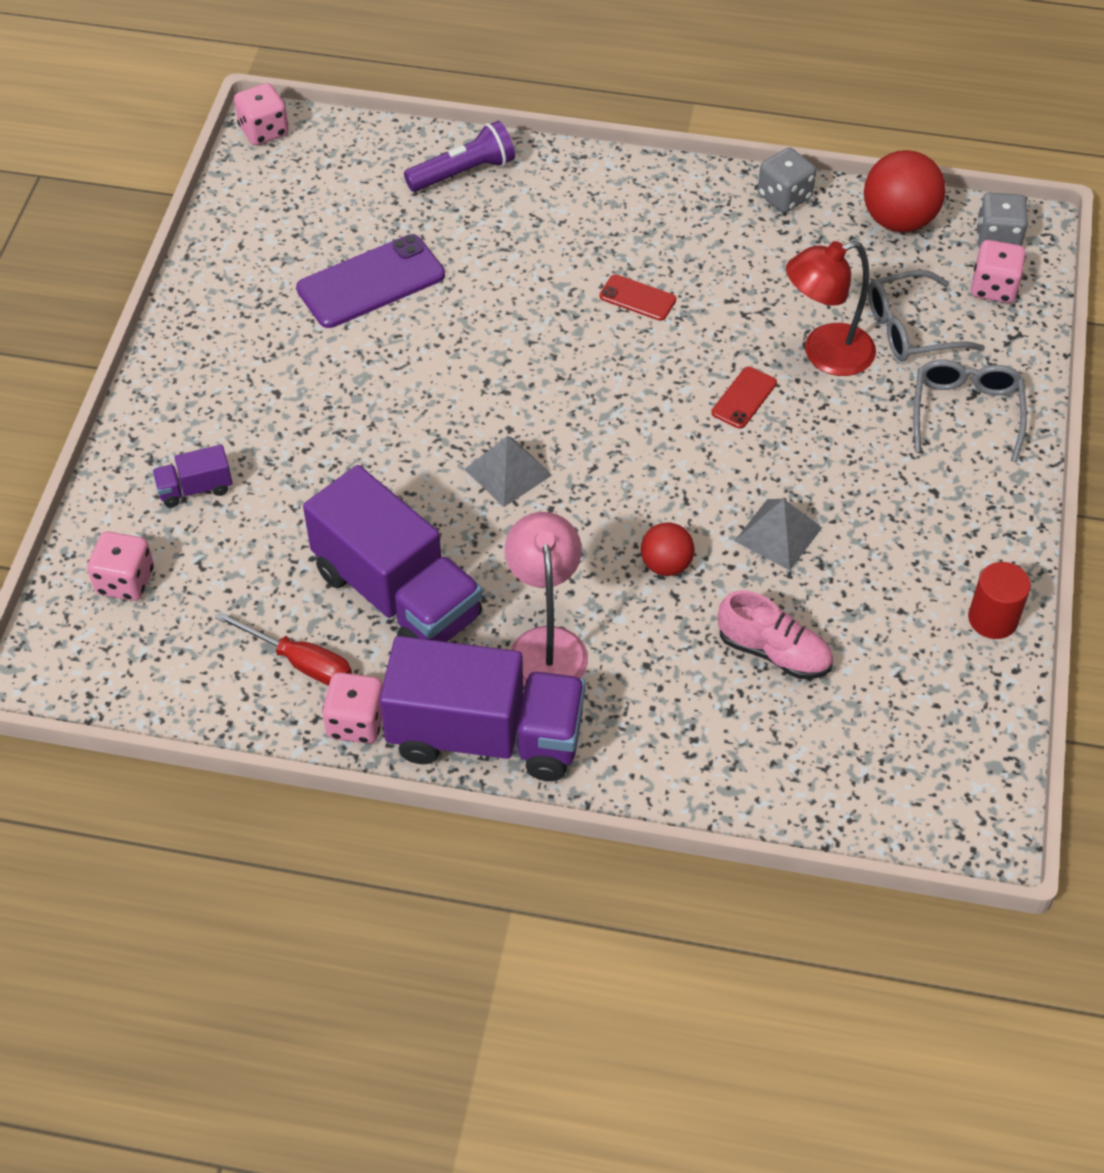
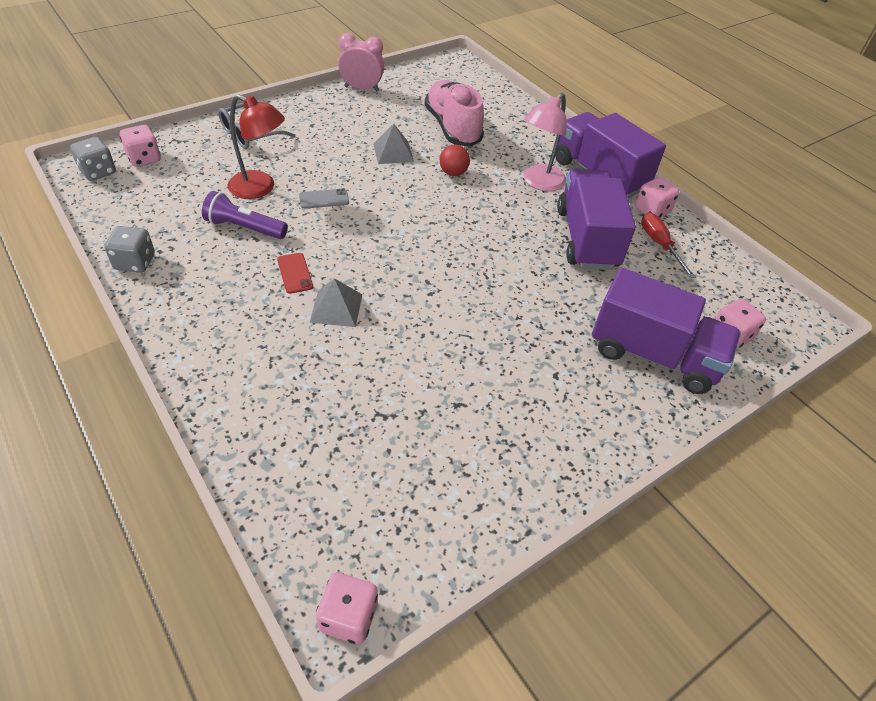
camera: 140 degrees left, 5 degrees down
(195, 489) = (653, 355): purple truck -> purple truck, size x2.37
(371, 282) = (423, 401): purple phone -> none
(463, 172) = (264, 432): purple flashlight -> purple flashlight (245, 228)
(508, 472) = (474, 247): grey pyramid -> grey pyramid (336, 308)
(744, 398) = (324, 199): red phone -> grey phone
(773, 652) = (452, 128): pink shoe -> pink shoe, size x1.60
(898, 220) = (115, 210): red ball -> none
(910, 329) = (208, 171): grey glasses -> none
(993, 619) = (361, 89): red cylinder -> pink clock

